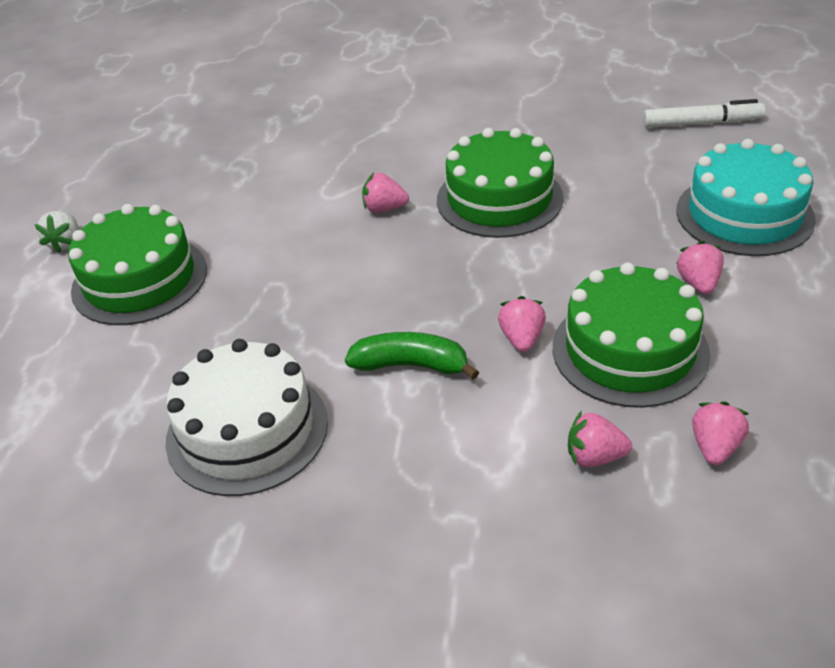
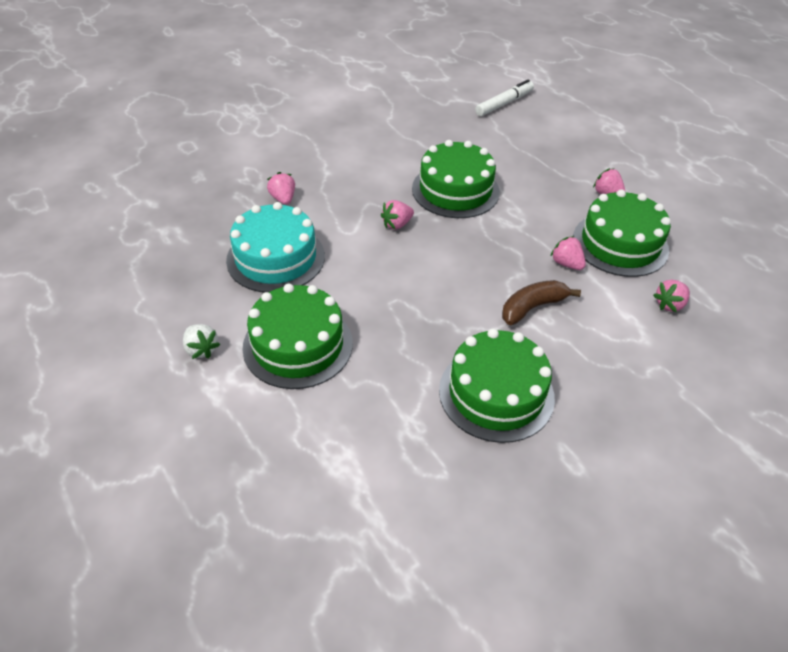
camera: 45 degrees left, 5 degrees up
(247, 430) = (496, 393): white cake -> green cake
(411, 365) = (532, 307): green banana -> brown banana
(715, 447) = (707, 272): pink strawberry -> pink strawberry (283, 199)
(744, 214) = (584, 148): turquoise cake -> turquoise cake (276, 258)

